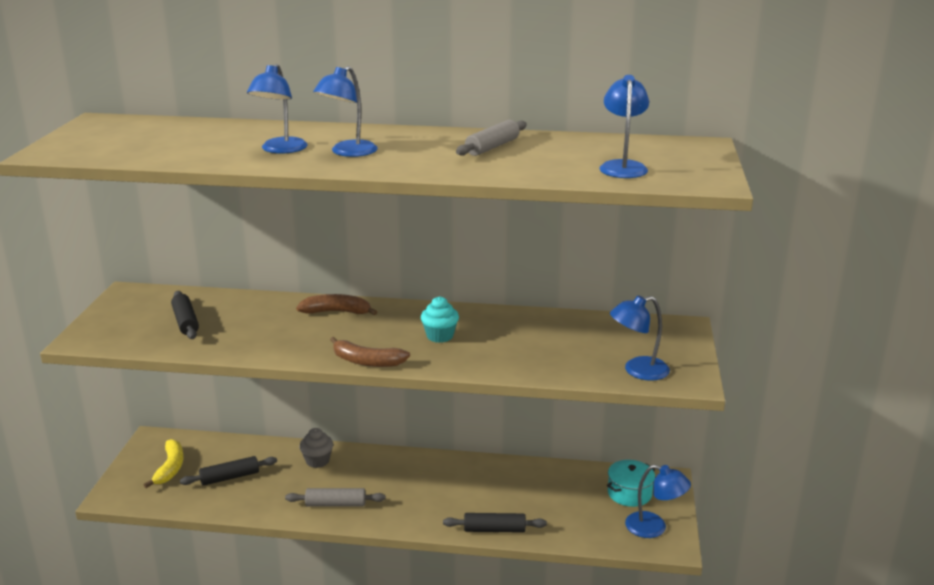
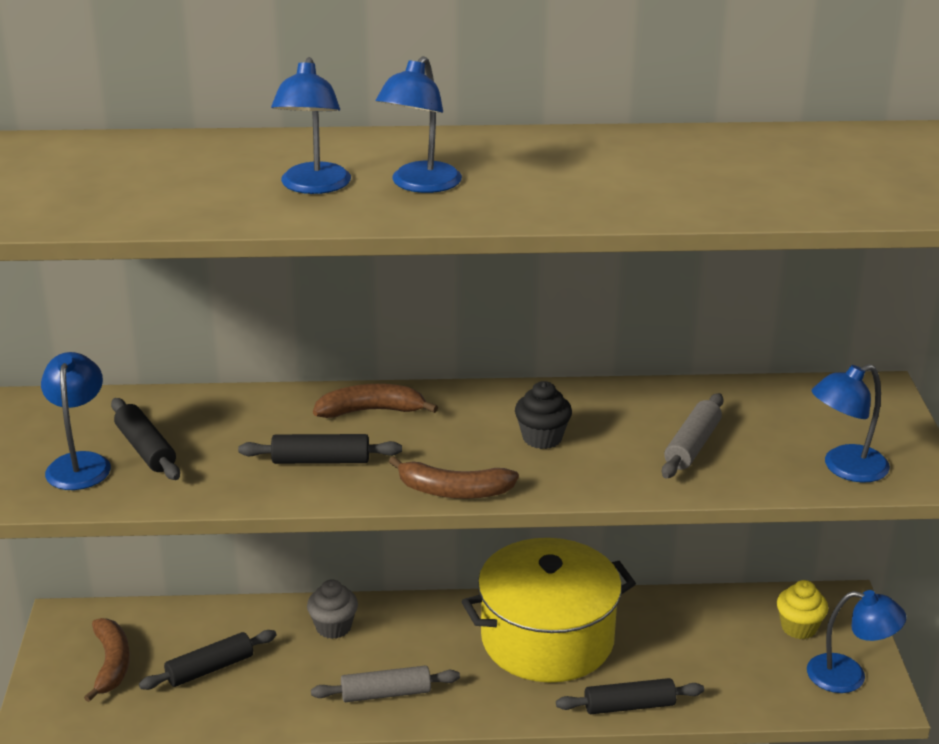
camera: 10 degrees left, 5 degrees up
(170, 468) = (111, 664): yellow banana -> brown banana
(290, 337) = (321, 460): none -> black rolling pin
(440, 336) = (542, 438): turquoise cupcake -> black cupcake
(454, 482) = (547, 639): none -> yellow pot
(492, 147) = (628, 160): grey rolling pin -> grey rolling pin (692, 446)
(622, 166) = (834, 184): blue lamp -> blue lamp (80, 463)
(629, 493) = (799, 627): turquoise pot -> yellow cupcake

